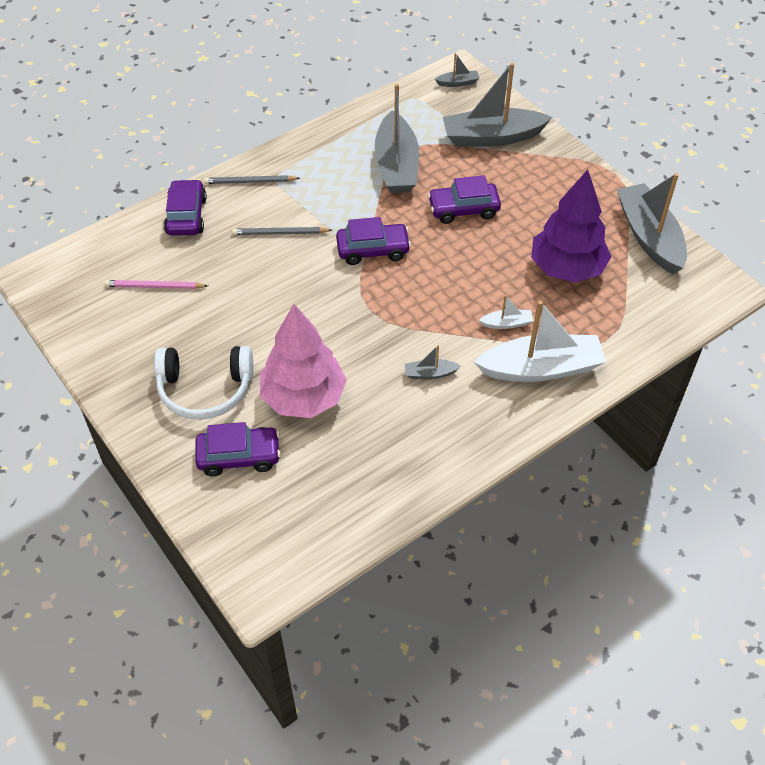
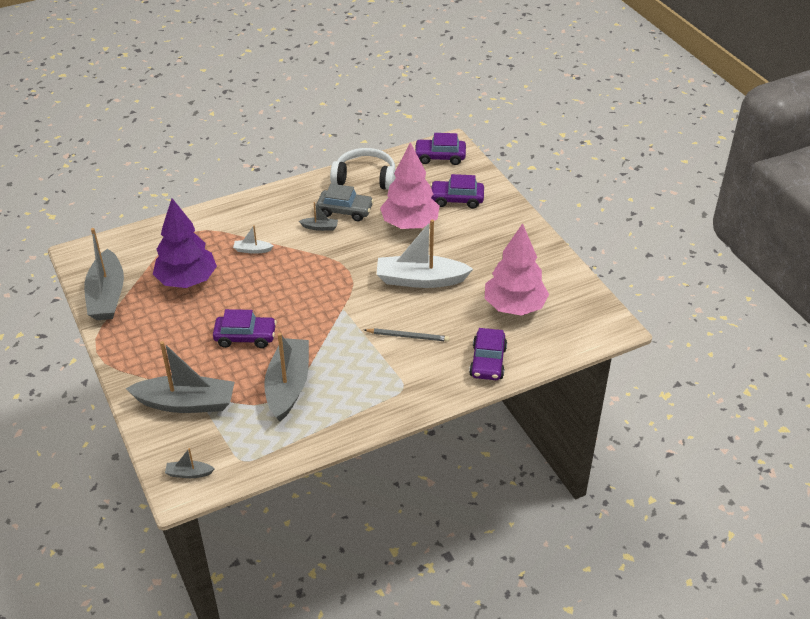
camera: 170 degrees left, 10 degrees down
(154, 286) = (514, 307): pink pencil -> pink tree
(205, 390) = (477, 236): white headphones -> white headphones (365, 177)
(250, 182) = (428, 387): grey pencil -> none
(373, 250) = (333, 313): purple car -> purple car (440, 157)
(403, 409) = (345, 211): none -> grey car
(541, 368) = (243, 221): white boat -> white boat (420, 280)

